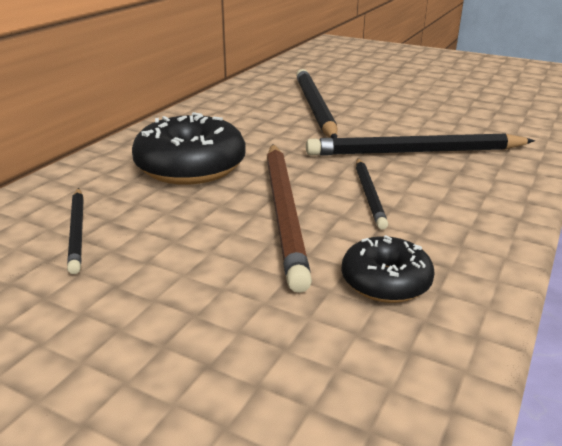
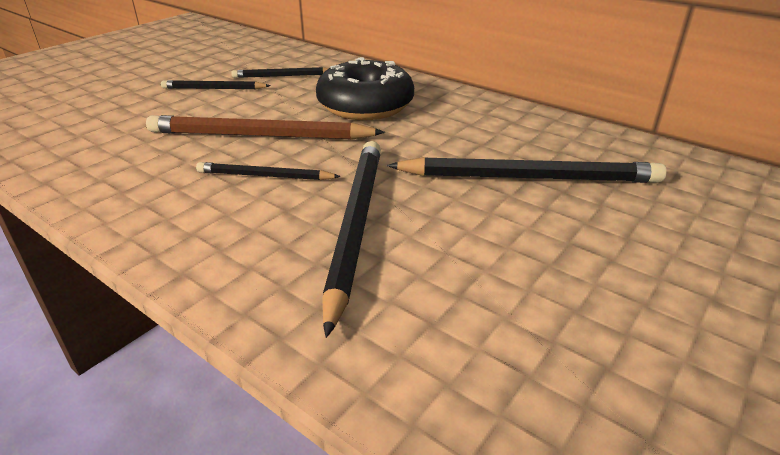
camera: 100 degrees right, 5 degrees up
(126, 281) = (214, 88): none -> black pencil
(385, 282) = (132, 161): black donut -> none

